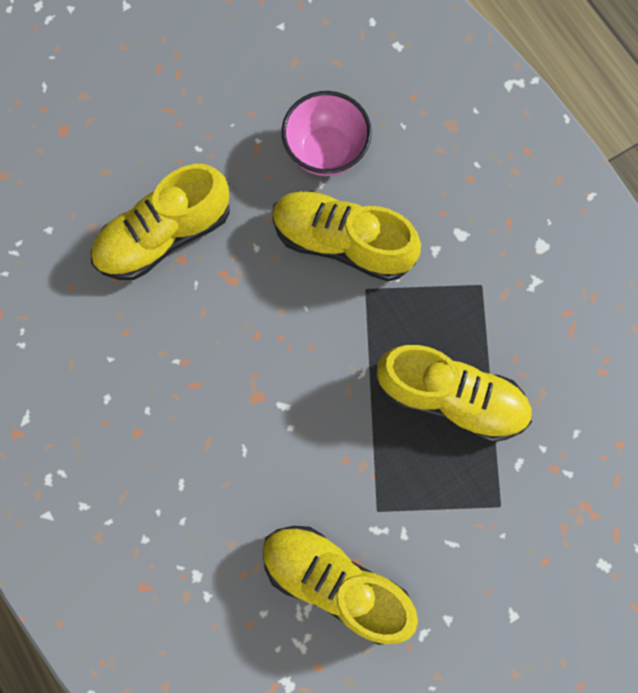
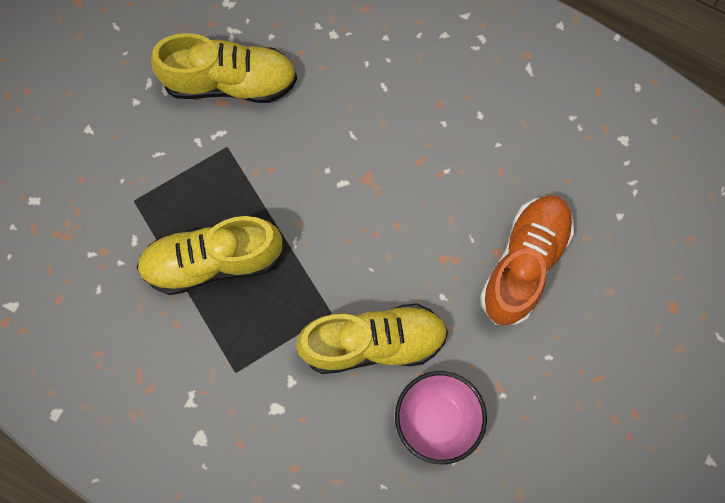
camera: 150 degrees right, 0 degrees up
(164, 236) = (524, 263): yellow shoe -> orange shoe

